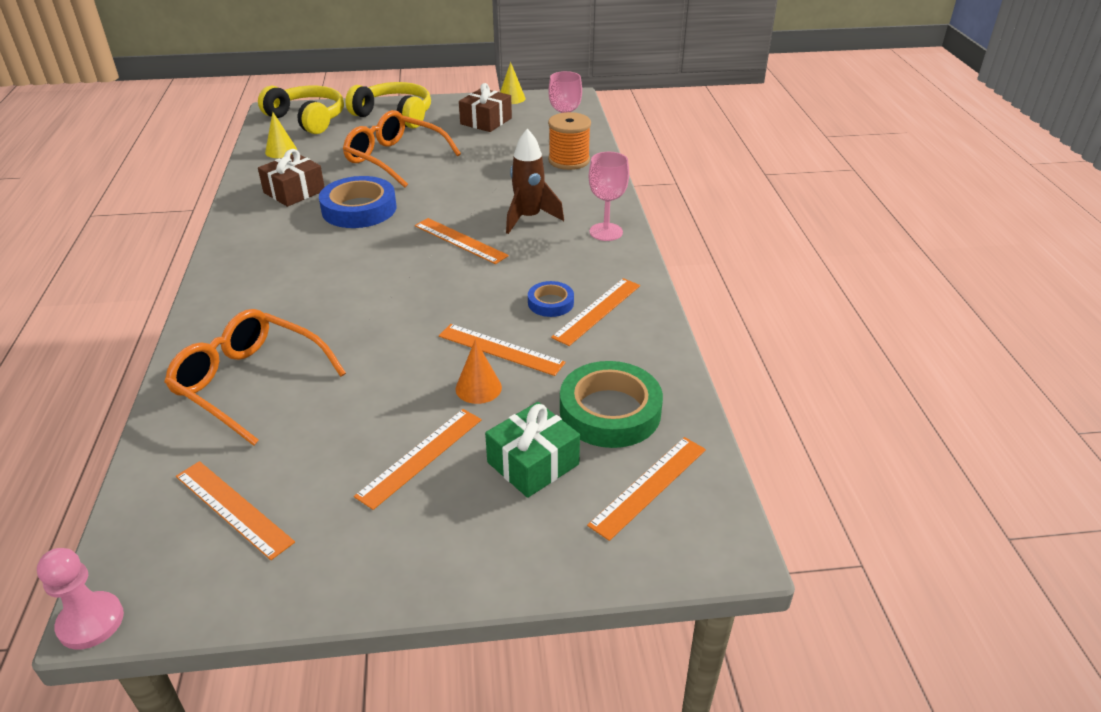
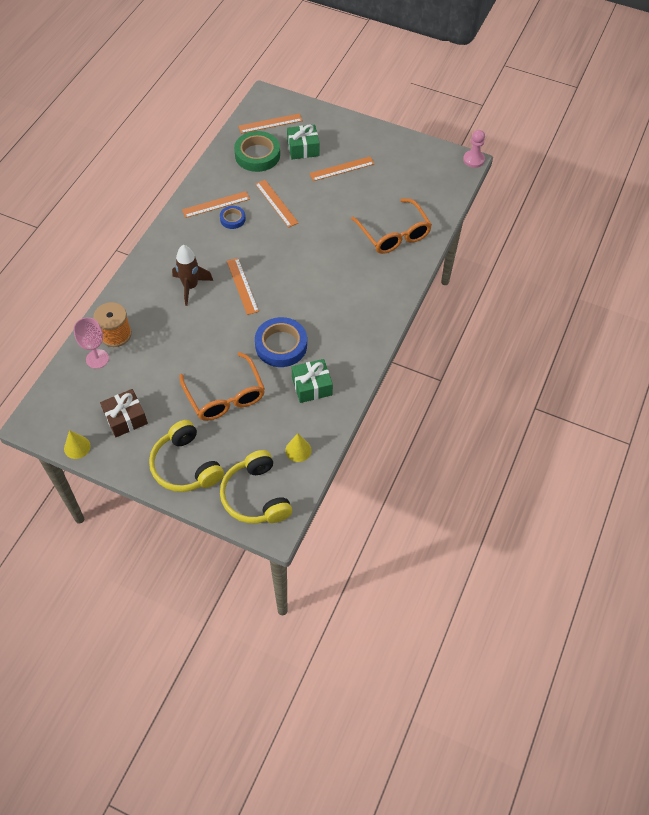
camera: 150 degrees left, 20 degrees up
(233, 508) = (418, 178): orange ruler -> none
(294, 192) = (312, 386): brown gift -> green gift
(478, 388) = (300, 188): orange cone -> none
(606, 232) = (160, 255): pink goblet -> none

